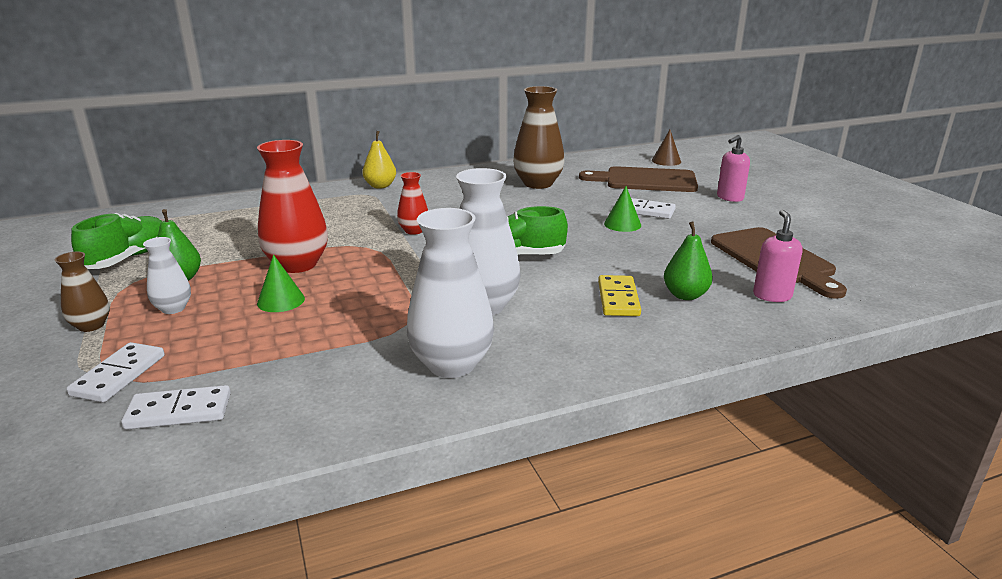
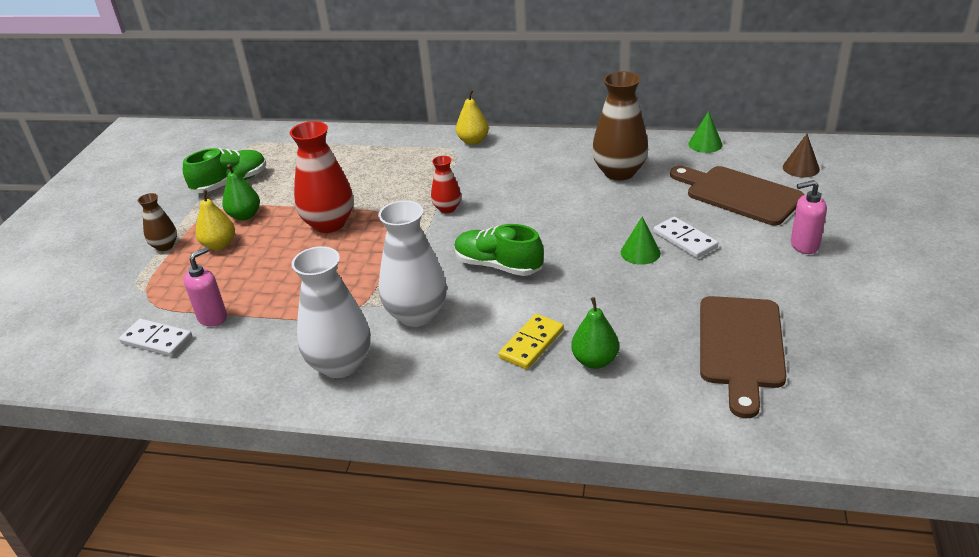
camera: 35 degrees right, 10 degrees up
(119, 375) = (149, 297): white domino -> none
(173, 308) = (219, 245): white vase -> yellow pear
(281, 301) = (288, 259): green cone -> green cone (705, 144)
(772, 296) = (677, 390): pink soap dispenser -> pink soap dispenser (213, 317)

